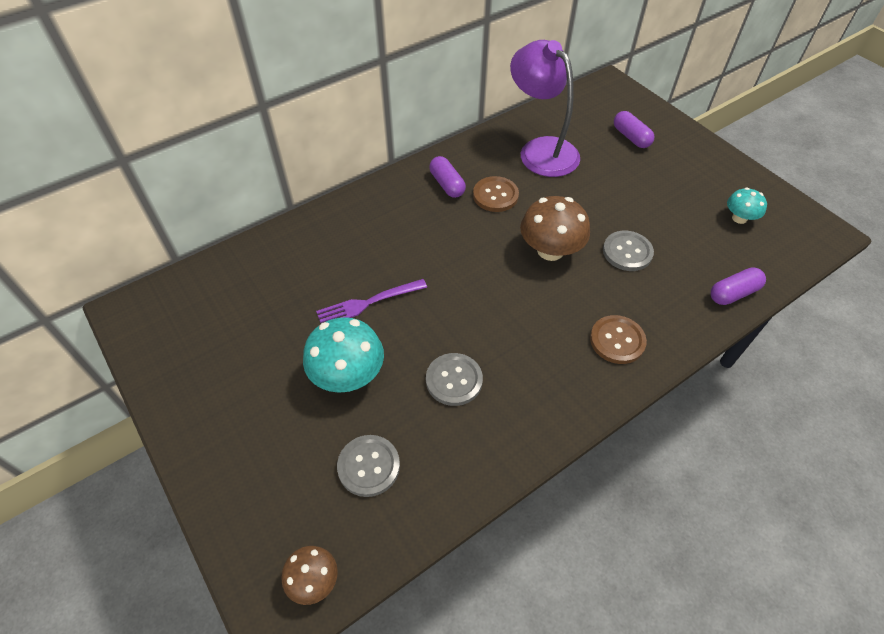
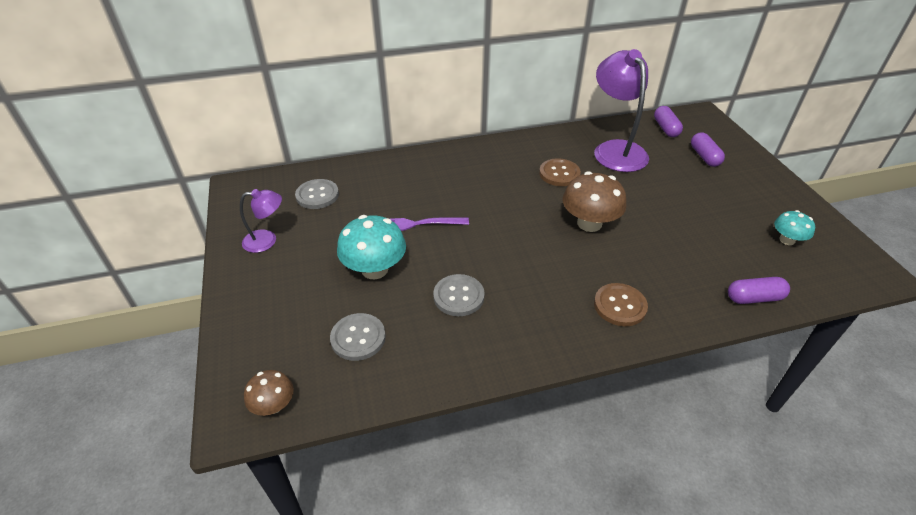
camera: 20 degrees right, 10 degrees down
(202, 375) = (267, 240): none -> purple lamp
(447, 184) = (521, 157): purple capsule -> purple capsule (666, 128)
(627, 252) = (661, 241): grey button -> grey button (317, 195)

